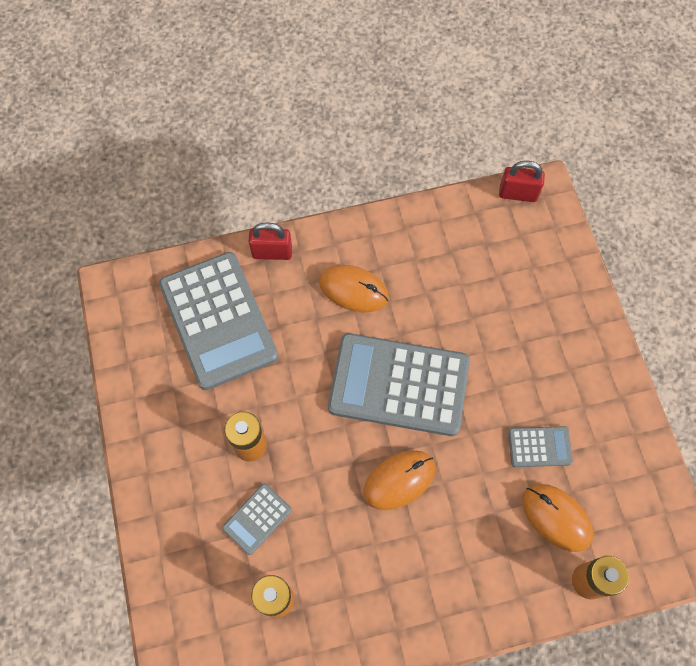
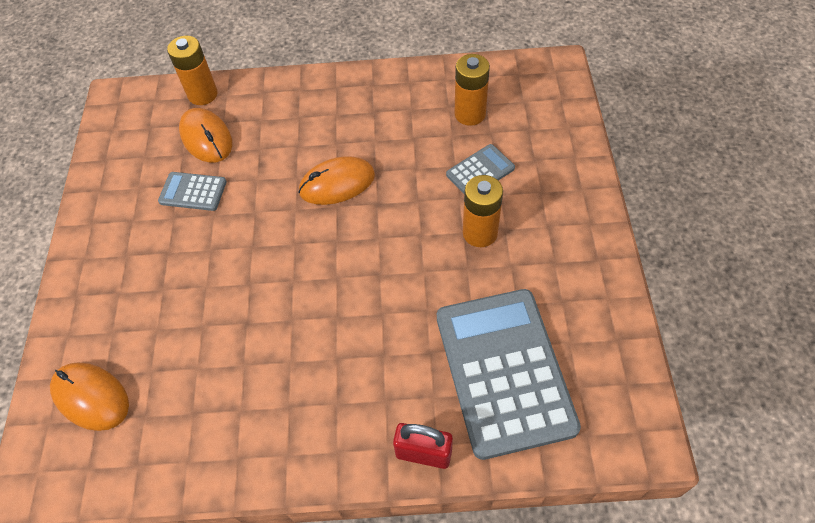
camera: 165 degrees left, 10 degrees down
(353, 290) = (329, 382): orange mouse -> orange mouse (91, 397)
(399, 384) = (309, 267): grey calculator -> none
(517, 194) = (68, 482): red padlock -> none

